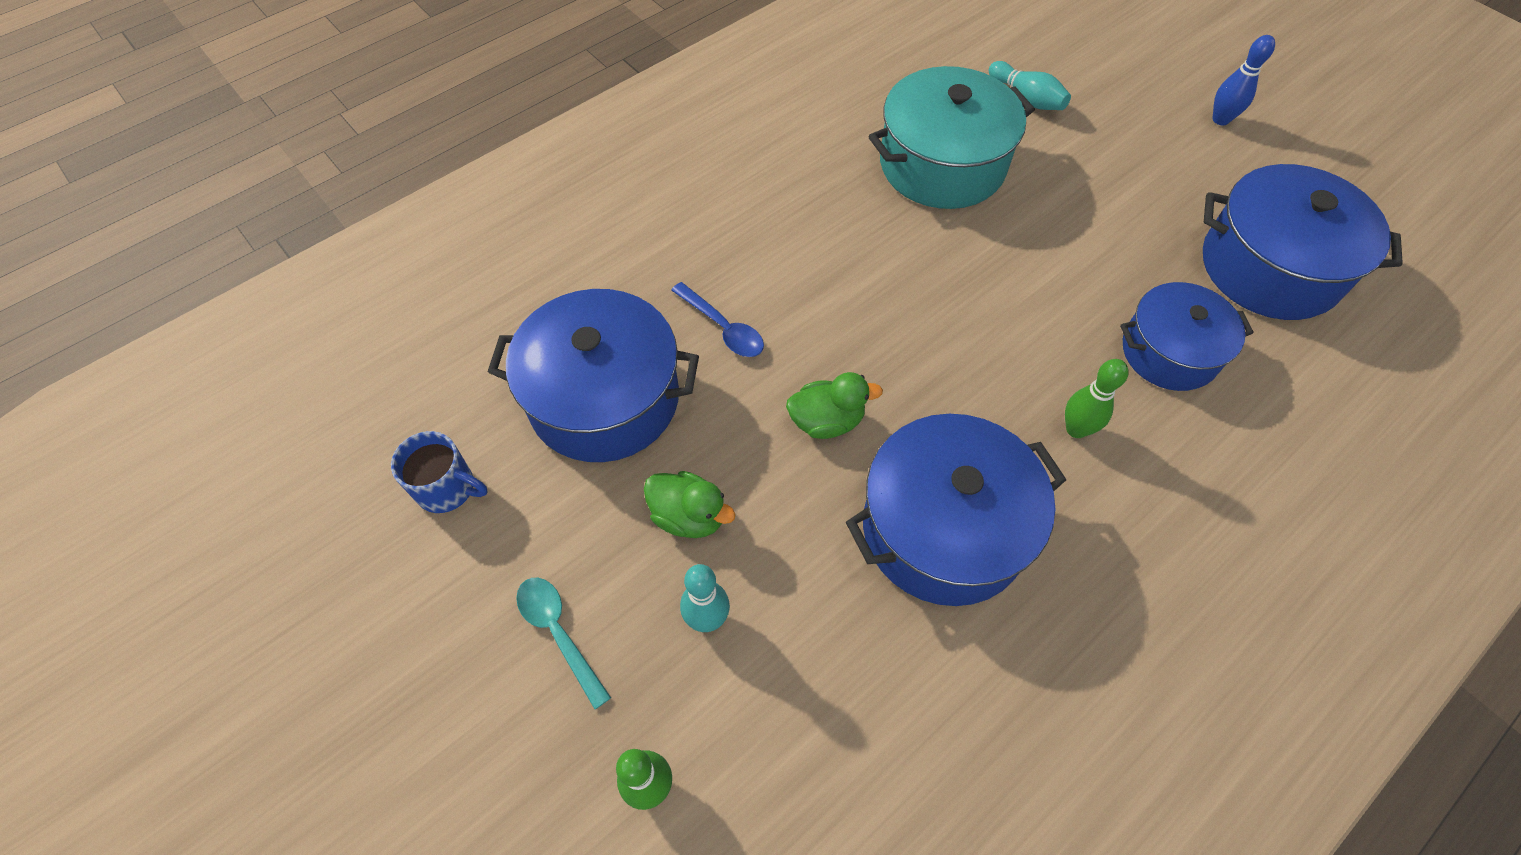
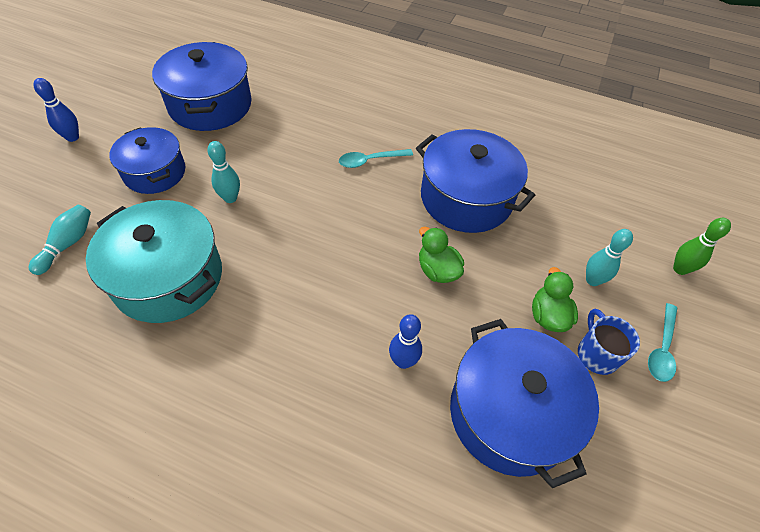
camera: 120 degrees left, 5 degrees down
(447, 488) = (649, 483): blue mug -> blue mug (596, 354)
(723, 328) = (403, 361): blue spoon -> blue bowling pin
(1051, 243) = (230, 198): none -> turquoise bowling pin
(1076, 429) = (370, 161): green bowling pin -> turquoise spoon
(1169, 352) = (295, 134): blue pot -> blue pot (154, 172)

